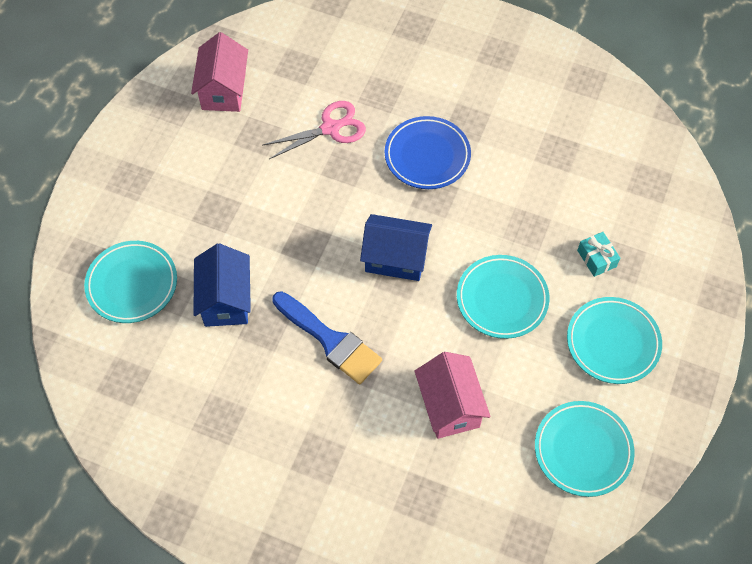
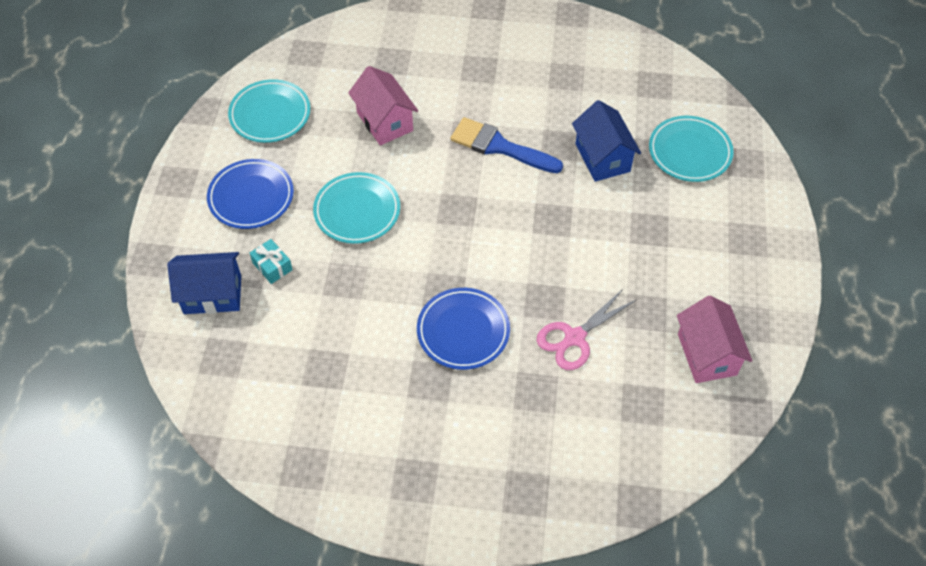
camera: 165 degrees right, 5 degrees down
(395, 258) = (464, 224): blue house -> blue house (212, 294)
(613, 342) = (251, 197): turquoise plate -> blue plate

